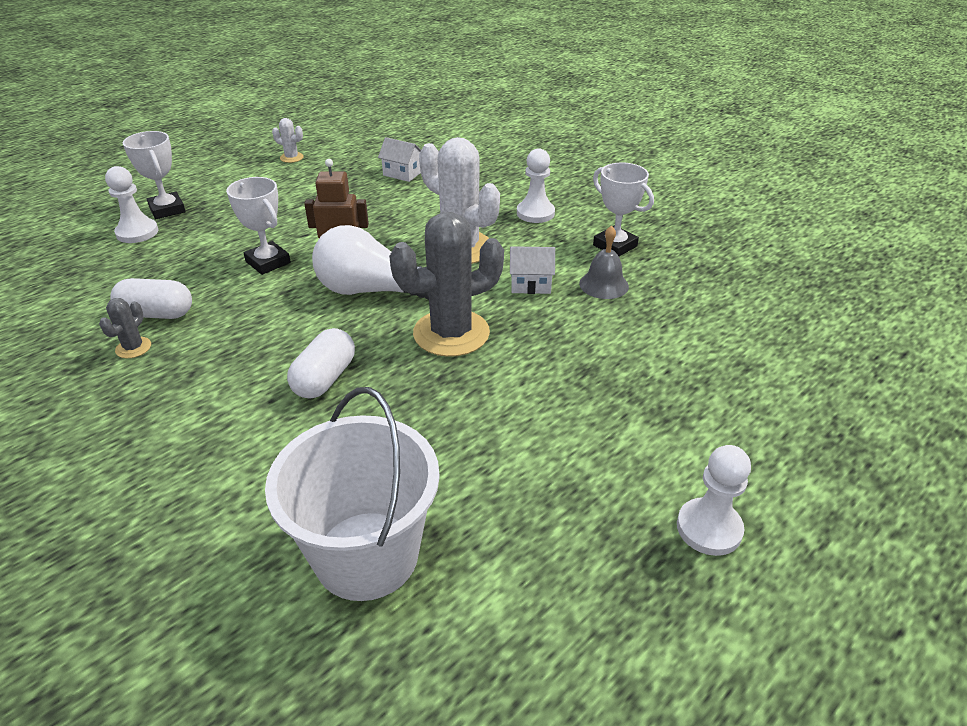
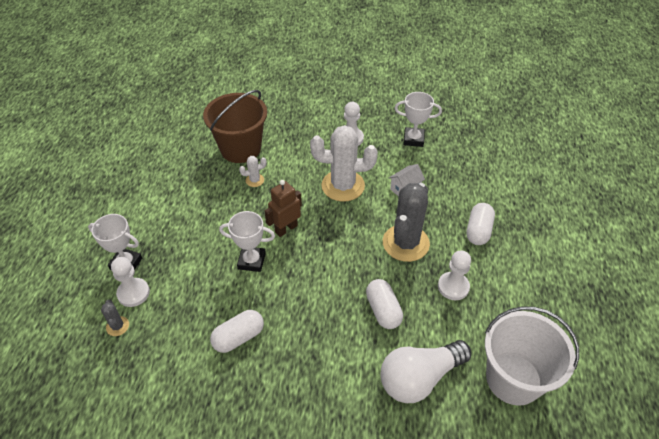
camera: 40 degrees left, 10 degrees up
(133, 348) = (259, 366): grey cactus -> grey cactus (117, 326)
(291, 158) = (150, 173): white cactus -> white cactus (255, 180)
(372, 291) = (335, 243): white light bulb -> white light bulb (419, 378)
(402, 174) = (240, 148): white house -> brown bucket
(566, 372) = (478, 231): none -> white capsule
(604, 284) = (436, 168): grey bell -> none
(709, 528) = (604, 270): white pawn -> white pawn (453, 287)

